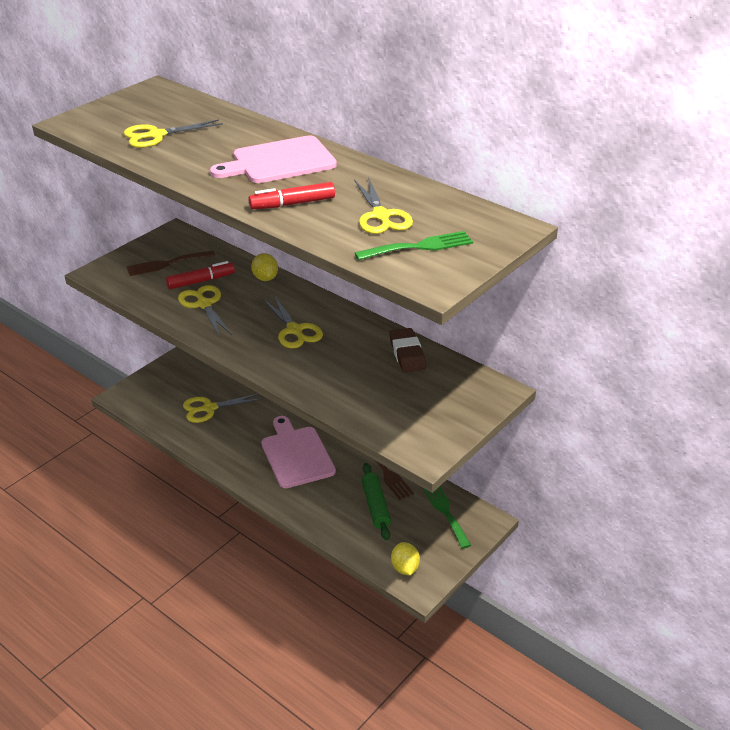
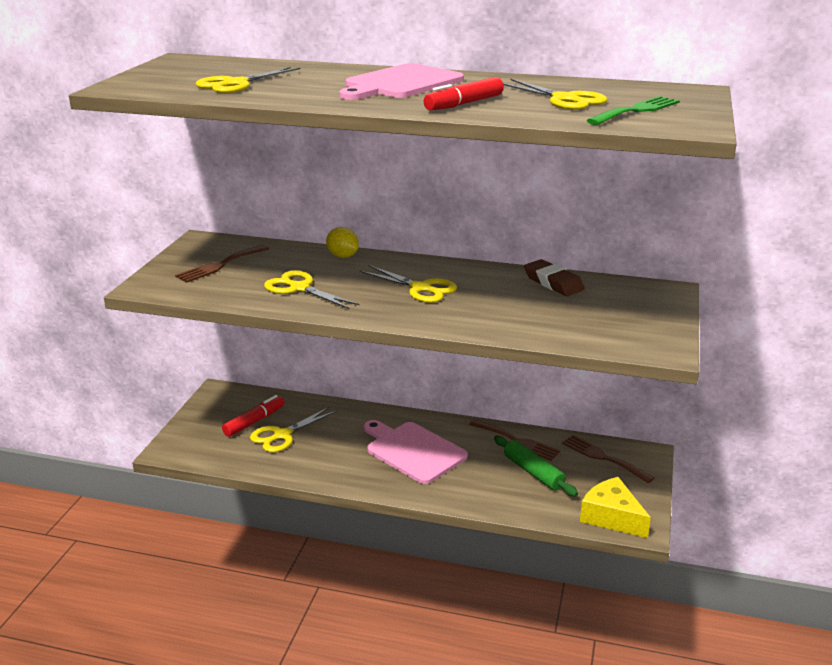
camera: 25 degrees left, 10 degrees down
(201, 281) = (275, 271): red marker -> red marker (254, 421)
(405, 568) = (611, 517): yellow lemon -> yellow cheese
(445, 511) = (603, 457): green fork -> brown fork

